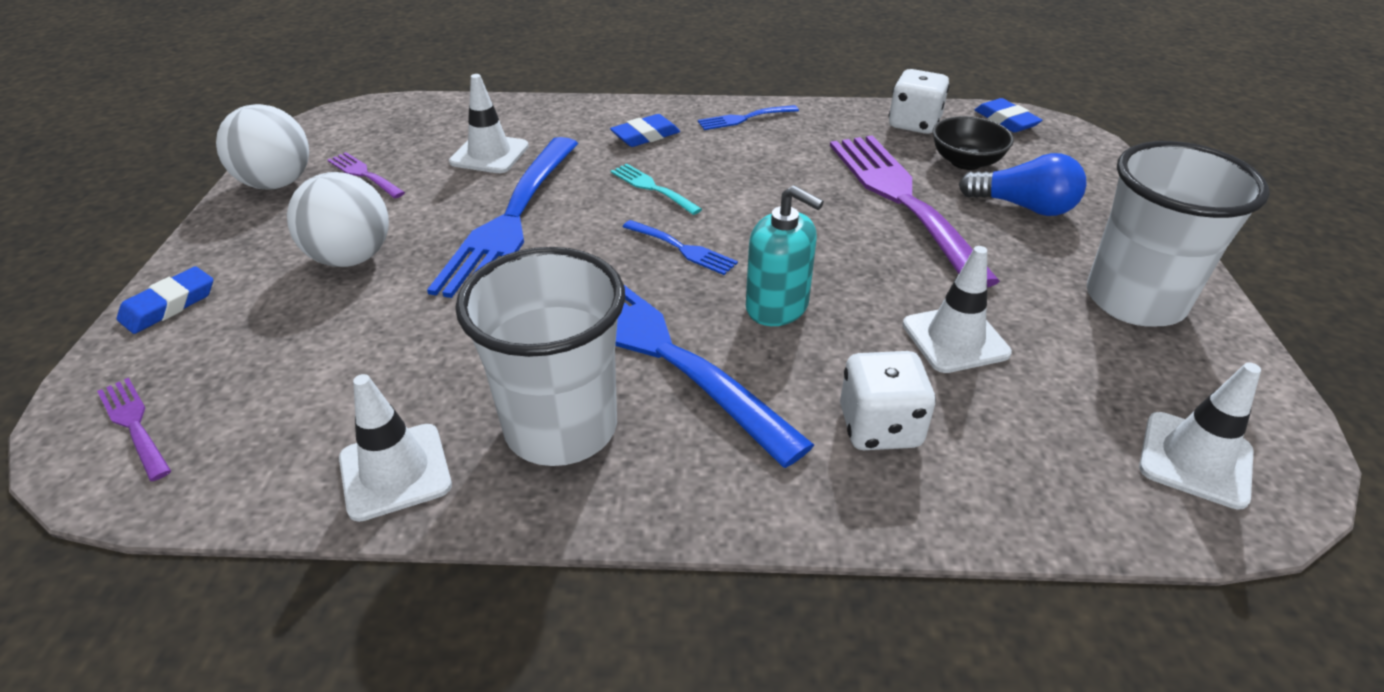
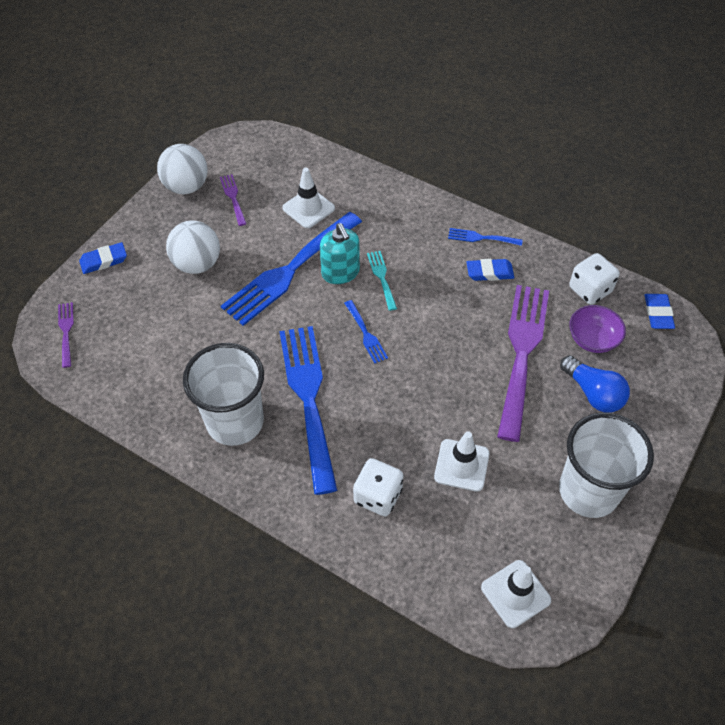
camera: 30 degrees right, 15 degrees up
(395, 471) = (155, 410): white traffic cone -> none
(645, 136) = (408, 229): blue eraser -> blue eraser (489, 272)
(777, 306) = (386, 398): turquoise soap dispenser -> turquoise soap dispenser (340, 272)
(966, 162) = (592, 339): black bowl -> purple bowl

